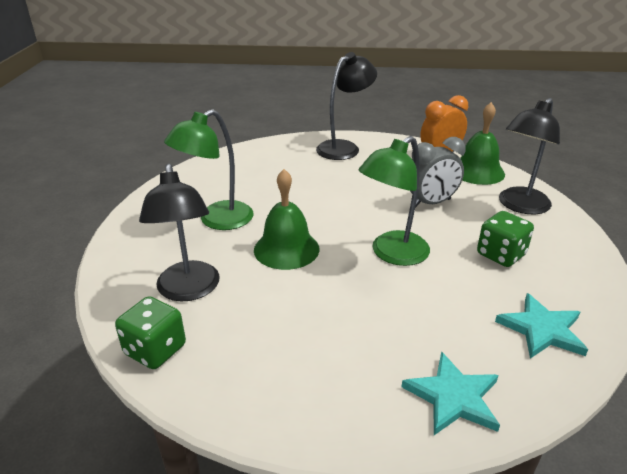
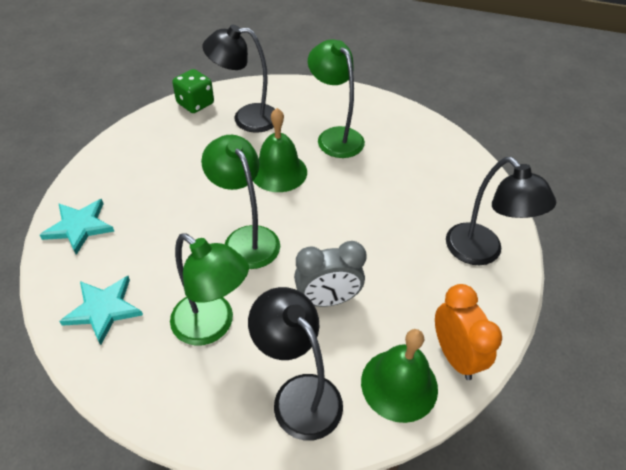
camera: 100 degrees right, 15 degrees up
(431, 203) = (327, 300): grey clock -> grey clock turned 90 degrees counterclockwise
(500, 255) = (212, 326): green dice -> green lamp

